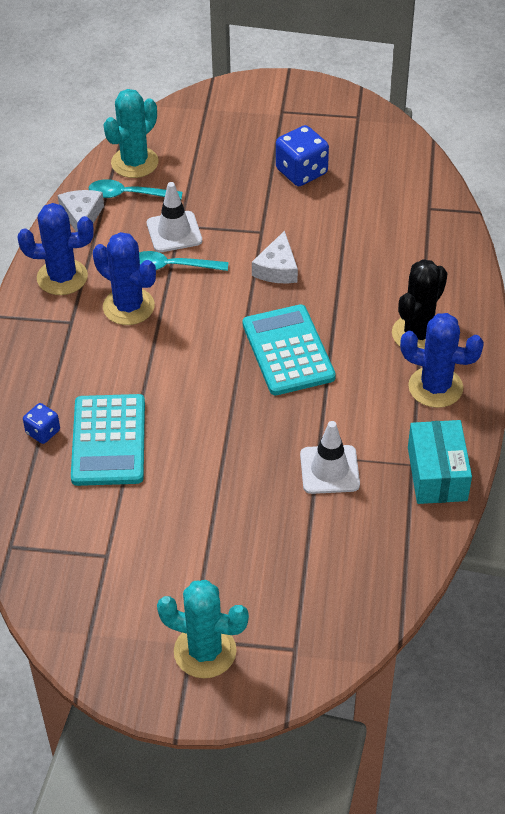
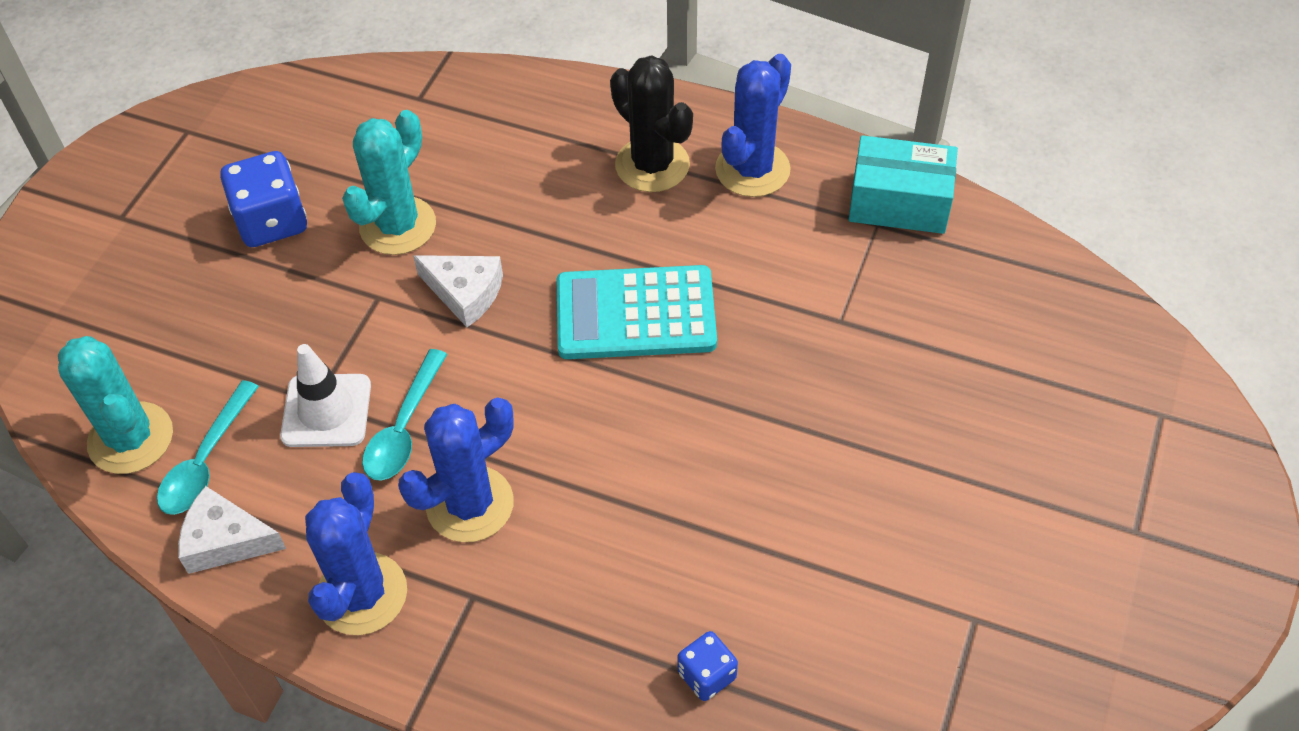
camera: 75 degrees left, 5 degrees up
(108, 441) = (749, 580): turquoise calculator -> none
(205, 651) = (1158, 519): turquoise cactus -> turquoise cactus (398, 226)
(329, 470) = (868, 313): white traffic cone -> none

